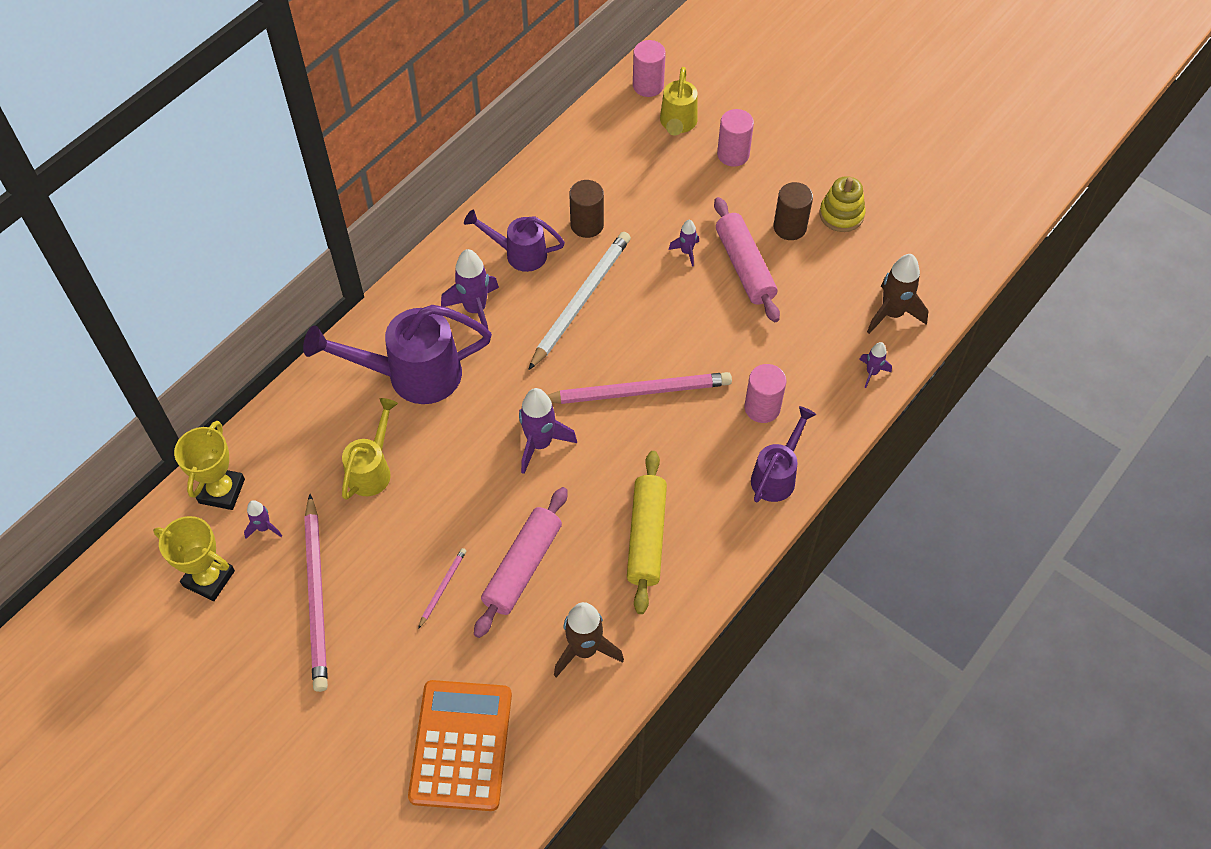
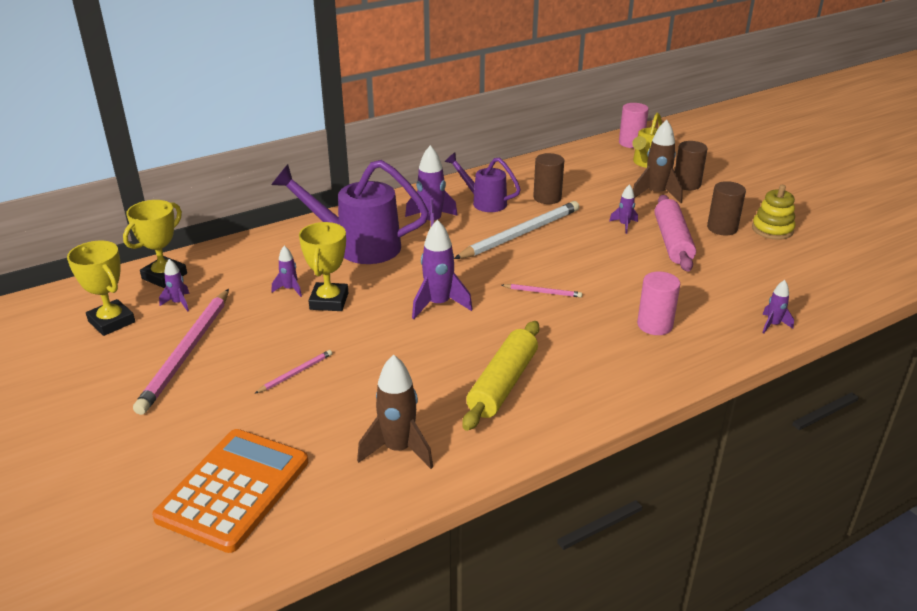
camera: 20 degrees right, 25 degrees down
(372, 469) = (289, 289): yellow watering can -> purple rocket
(424, 474) = (329, 301): none -> yellow trophy
(522, 567) = (375, 377): pink rolling pin -> none
(638, 391) = (543, 292): pink pencil -> pink pencil, size x0.45
(733, 154) = (686, 184): pink cylinder -> brown cylinder
(777, 475) = (652, 371): purple watering can -> none
(892, 314) = (804, 293): brown rocket -> brown rocket (656, 194)

